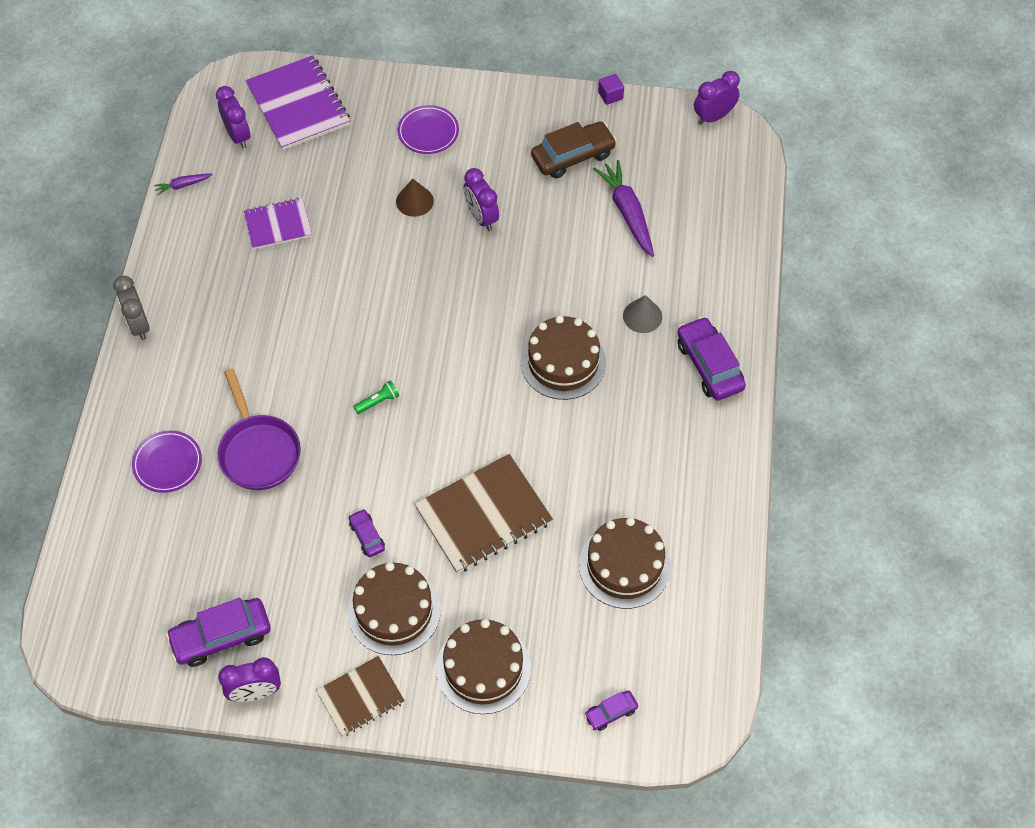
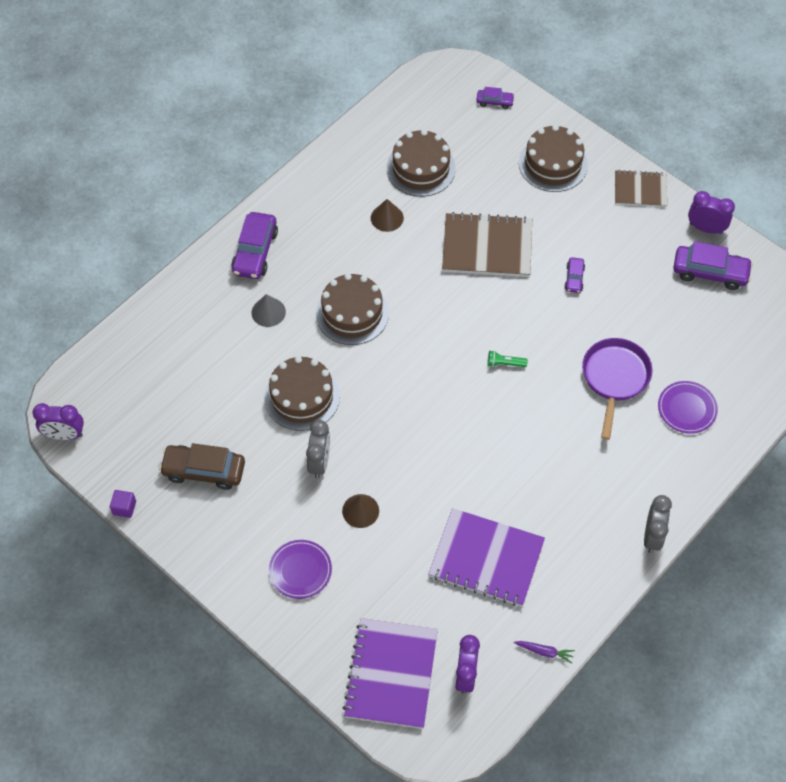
camera: 145 degrees left, 0 degrees up
(278, 225) = (486, 559): purple notebook -> purple notebook, size x1.65
(394, 611) = (587, 225): brown cake -> brown cake (302, 397)
(481, 217) = (319, 462): purple clock -> grey clock
(612, 483) = (387, 218): none -> brown cone
(627, 212) = (206, 396): purple carrot -> none

